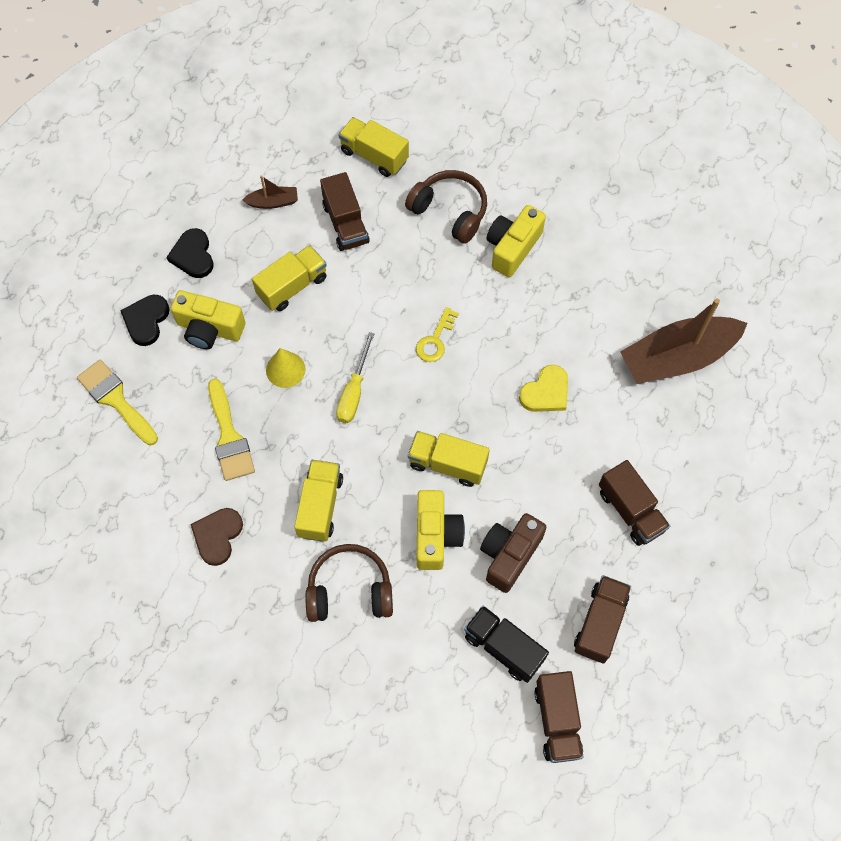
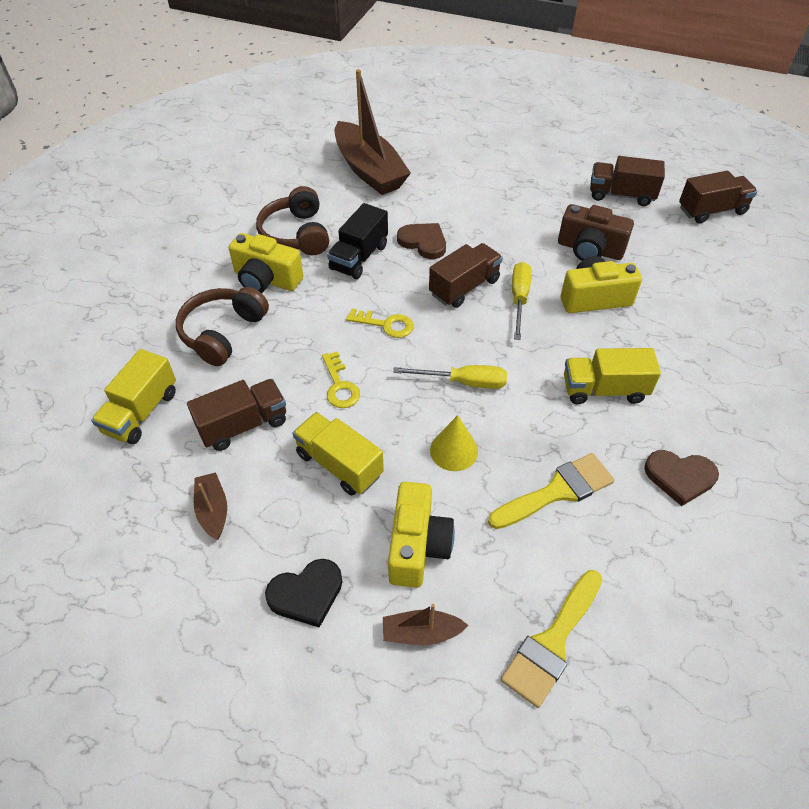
camera: 100 degrees left, 15 degrees down
(146, 320) = (421, 633): black heart -> brown boat
(349, 590) = (678, 352): brown headphones -> brown headphones (296, 234)
(371, 295) = (339, 386): none -> yellow key
(447, 464) = (519, 299): yellow truck -> yellow screwdriver
(503, 647) = (672, 245): black truck -> black truck (359, 257)
(546, 392) = (423, 242): yellow heart -> brown heart
(630, 510) = (518, 186): brown truck -> brown truck (464, 287)

